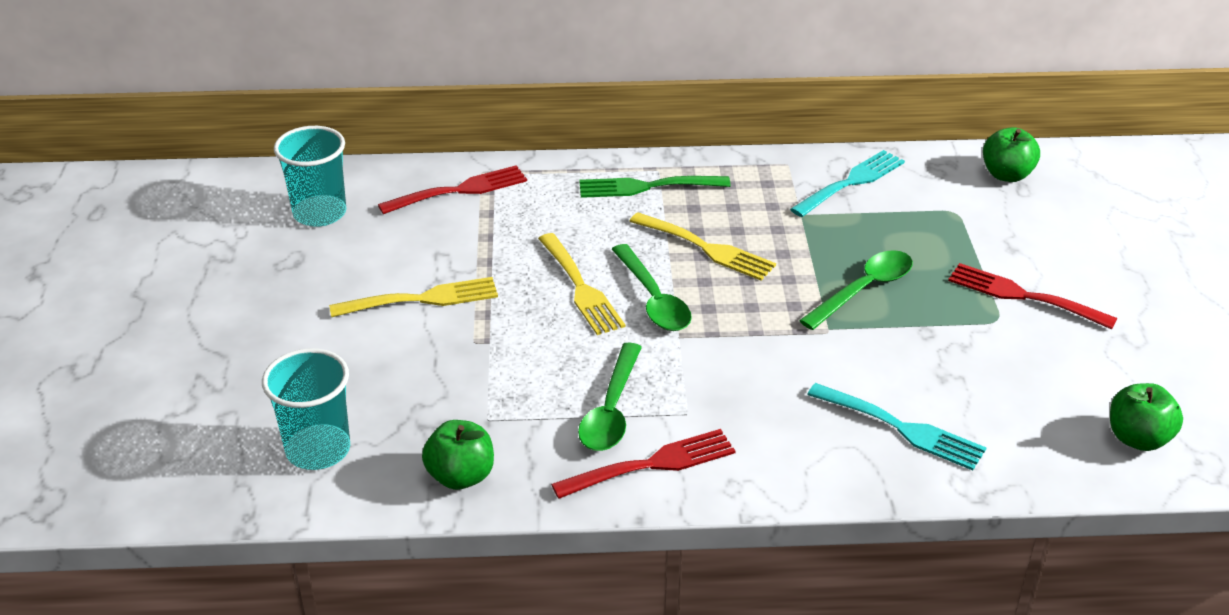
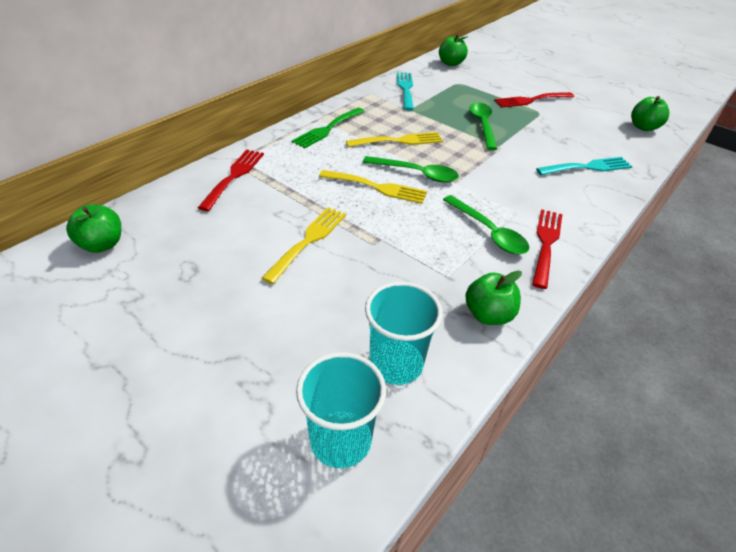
camera: 50 degrees left, 5 degrees up
(262, 195) = (102, 244): none -> green apple
(320, 213) = (163, 232): turquoise cup -> turquoise cup (340, 440)

